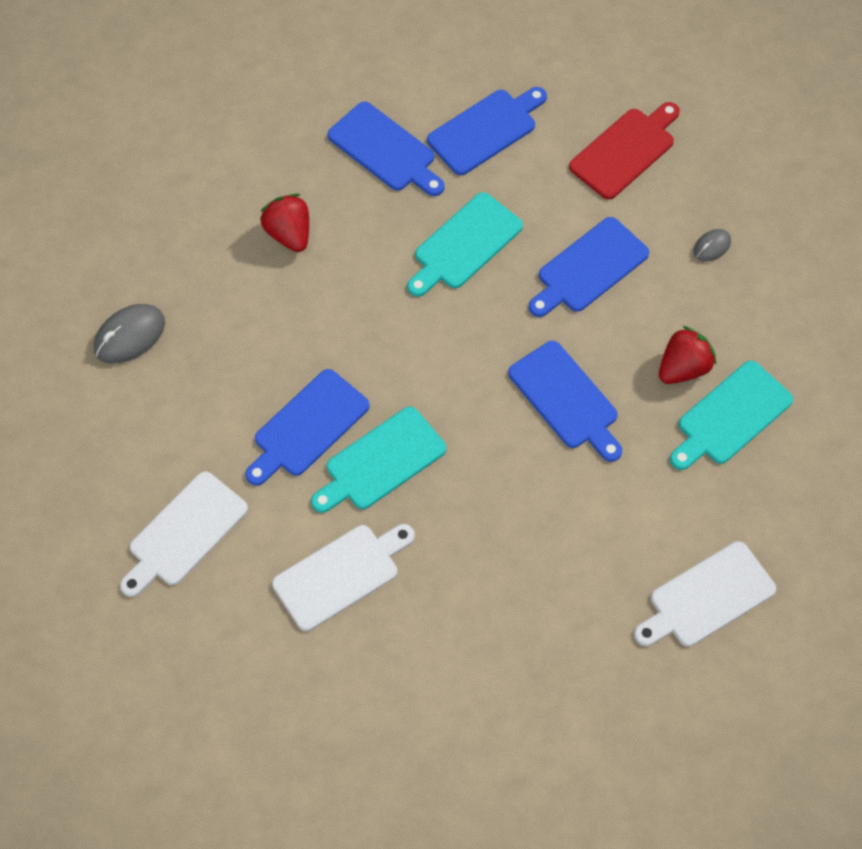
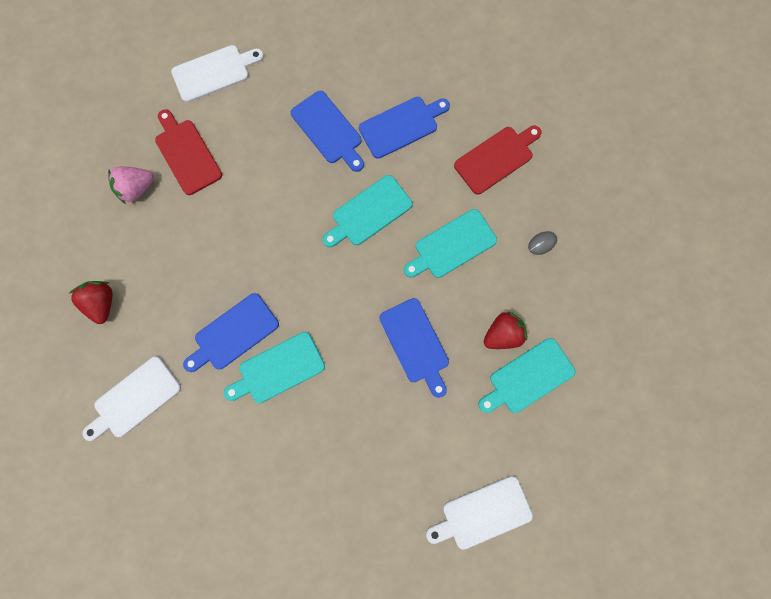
camera: 10 degrees right, 15 degrees up
(129, 335) = (126, 243): grey mouse -> none
(130, 264) = (137, 188): none -> pink strawberry
(192, 210) = (187, 154): none -> red cutting board
(289, 234) = (249, 184): red strawberry -> red strawberry (102, 303)
(340, 574) = (234, 449): white cutting board -> white cutting board (214, 72)
(589, 268) = (452, 245): blue cutting board -> turquoise cutting board

